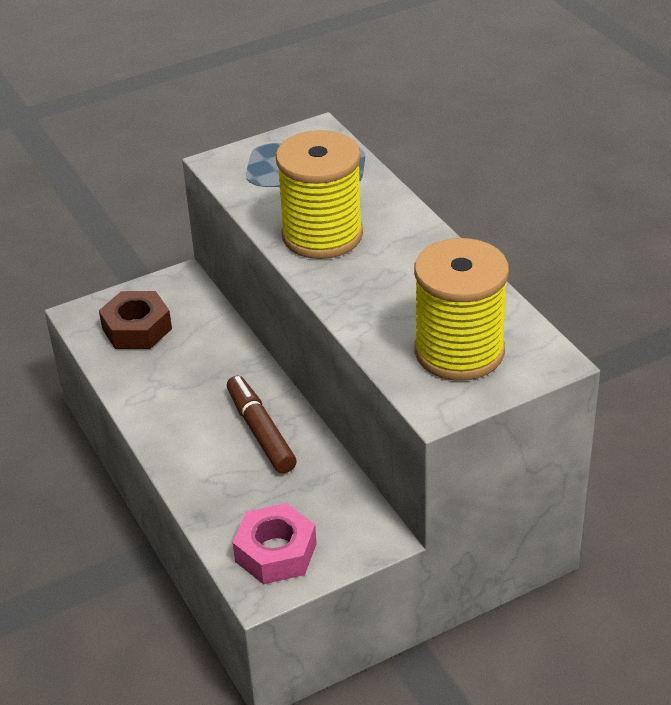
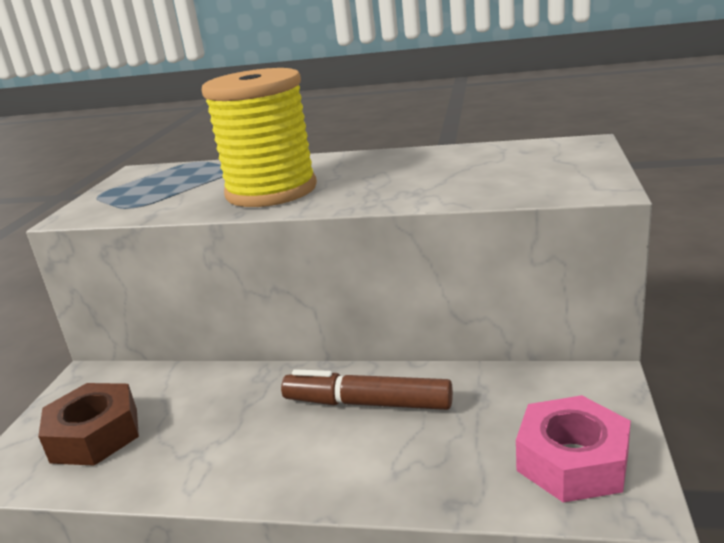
camera: 50 degrees left, 15 degrees down
(459, 351) = (527, 168): yellow spool -> none

